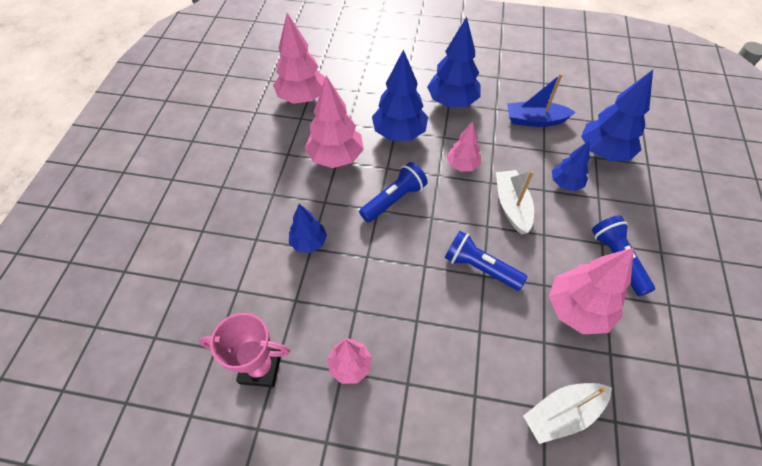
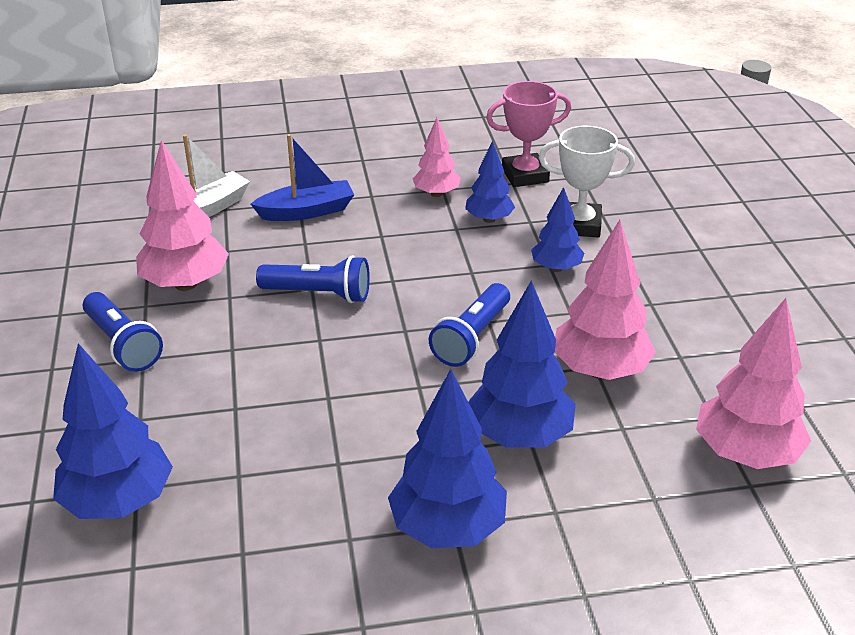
camera: 160 degrees right, 20 degrees down
(262, 283) = (579, 225): none -> white trophy
(462, 165) = (384, 411): pink tree -> none
(511, 206) = (286, 372): white boat -> none
(535, 120) = (261, 533): blue boat -> blue boat (307, 211)
(565, 183) = (197, 426): blue tree -> blue tree (489, 219)

